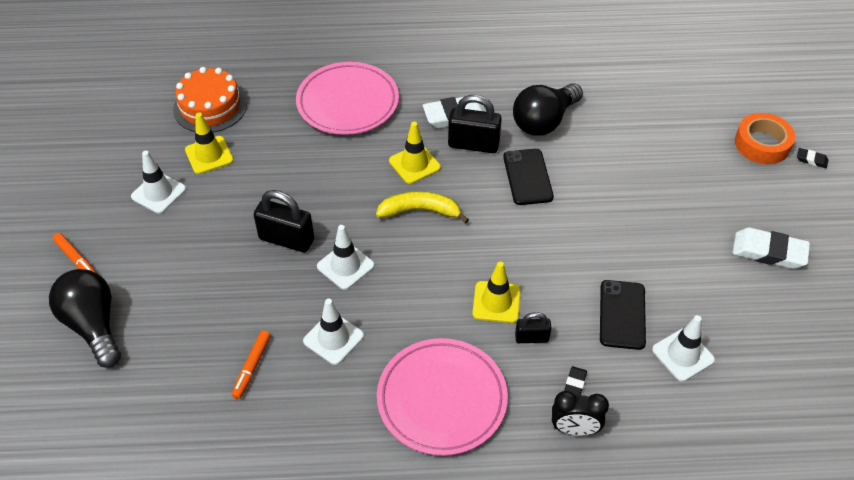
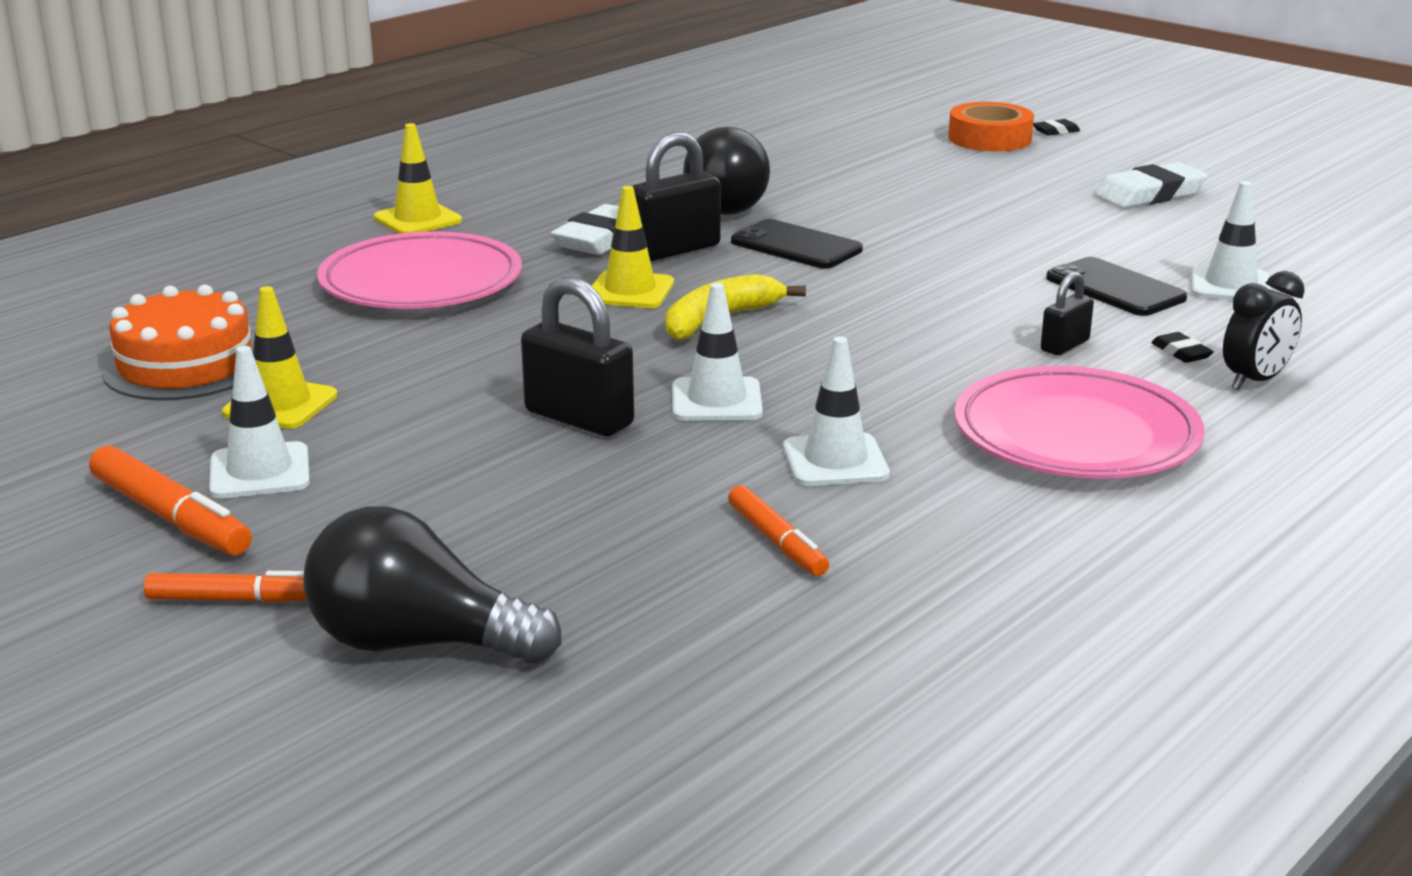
camera: 45 degrees left, 25 degrees down
(109, 199) = (170, 517): none -> orange marker
(286, 239) = (579, 418): black padlock -> black padlock turned 60 degrees clockwise
(496, 302) = (967, 341): yellow traffic cone -> yellow traffic cone (417, 219)

